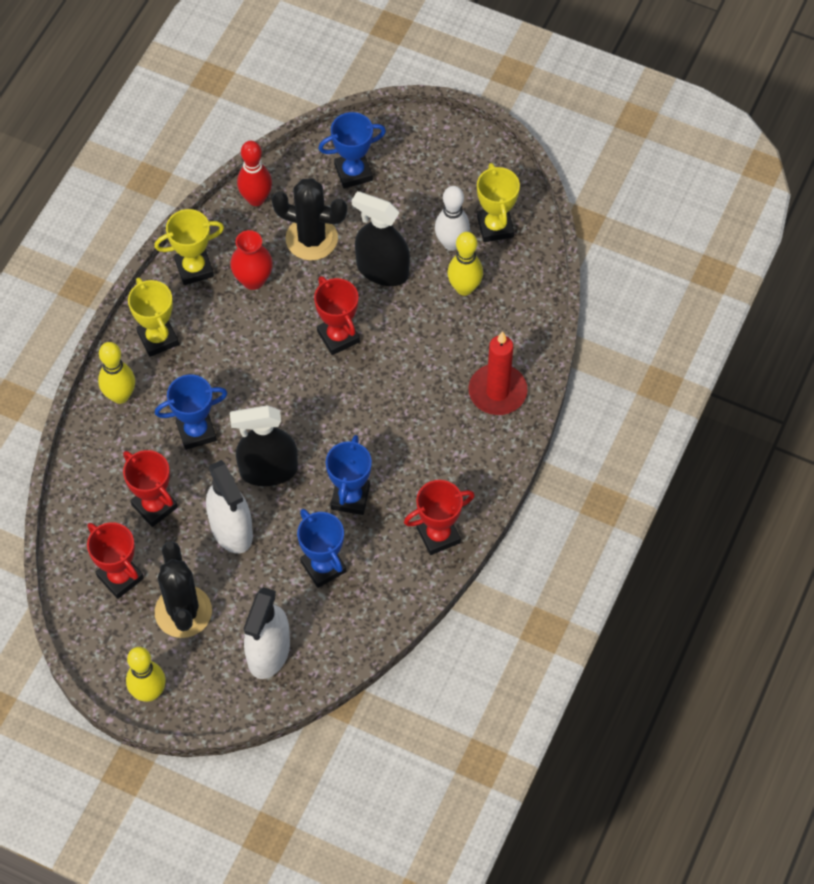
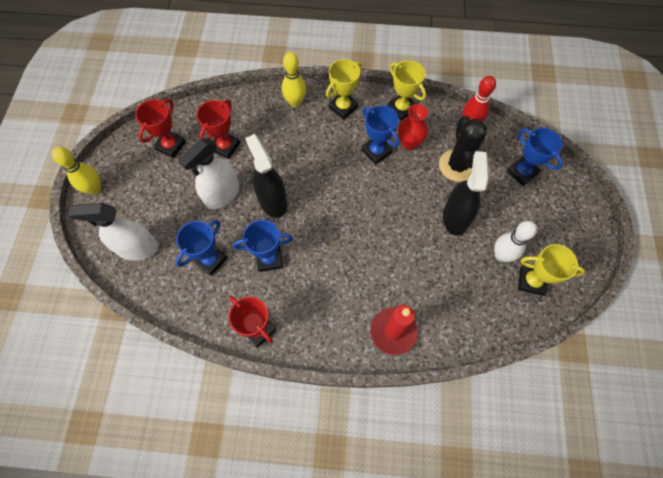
camera: 70 degrees right, 5 degrees up
(183, 612) = (155, 188): black cactus -> none
(196, 431) = (285, 150): blue trophy -> blue trophy (376, 151)
(338, 337) = (390, 208): red trophy -> none
(464, 288) = (468, 277): yellow bowling pin -> none
(495, 227) = (531, 281): yellow trophy -> yellow trophy turned 45 degrees clockwise

